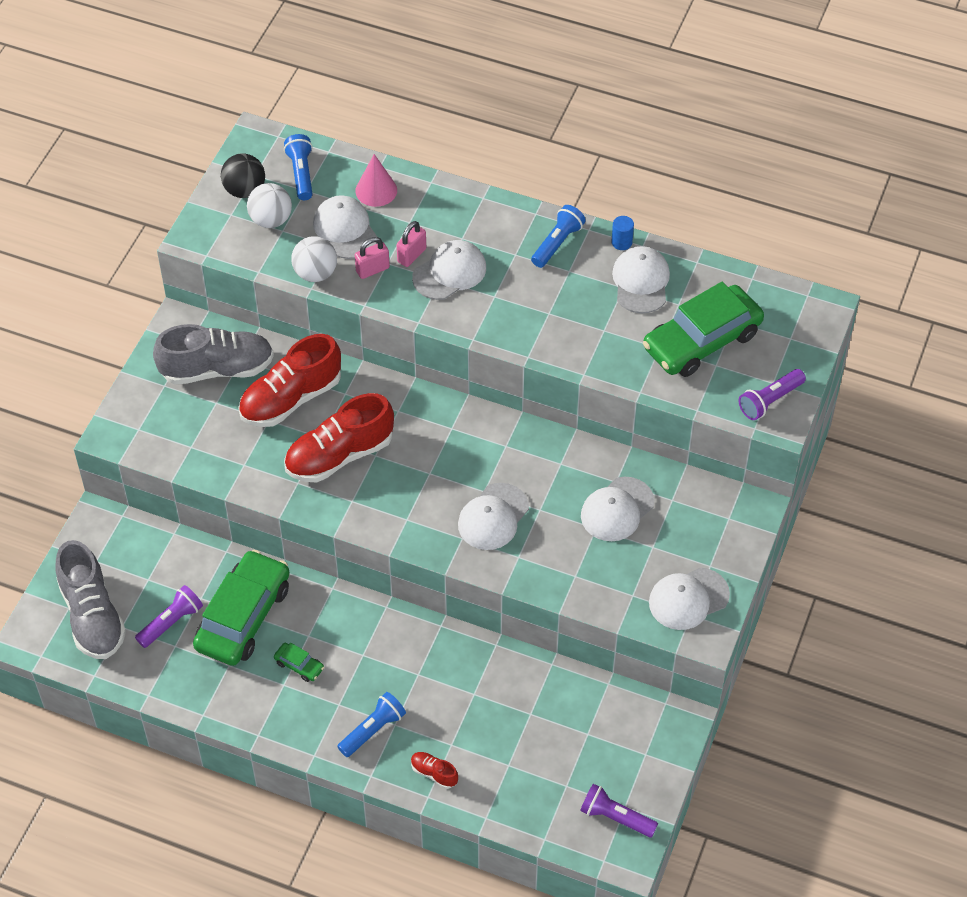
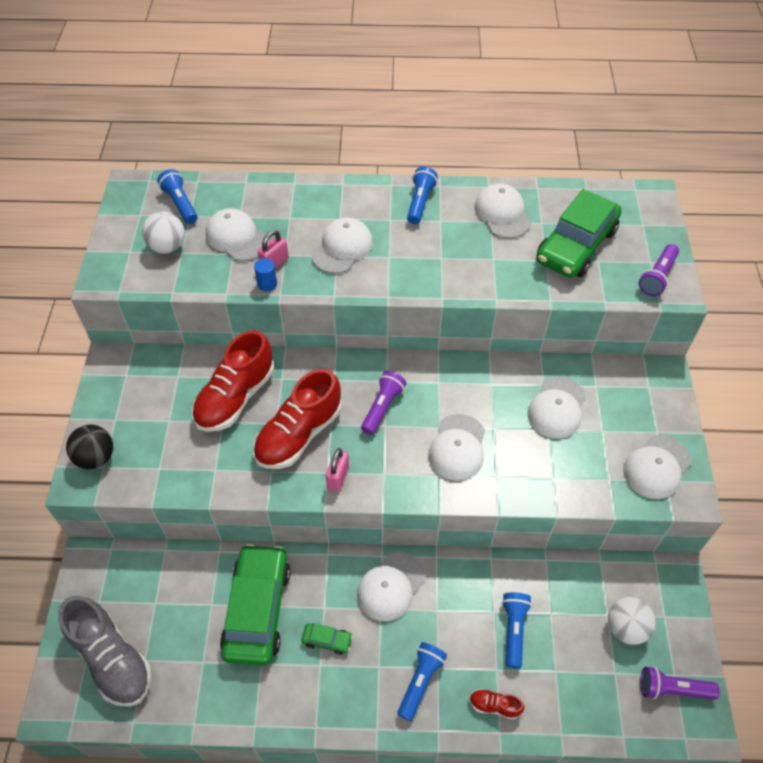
camera: 20 degrees left, 0 degrees up
(171, 622) = (191, 639): purple flashlight -> purple flashlight (382, 407)
(217, 369) = (159, 390): grey shoe -> none
(244, 190) = (135, 229): black ball -> black ball (96, 457)
(315, 273) = (225, 280): white ball -> white ball (625, 628)
(376, 190) = (250, 200): pink cone -> none
(382, 638) = (390, 586): none -> white cap
(411, 255) = (303, 243): pink padlock -> pink padlock (338, 477)
(485, 716) = (513, 630): none -> blue flashlight
(621, 242) = (471, 188): blue cylinder -> blue cylinder (267, 284)

